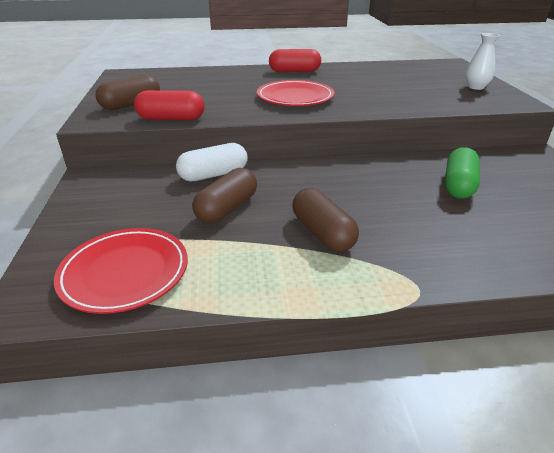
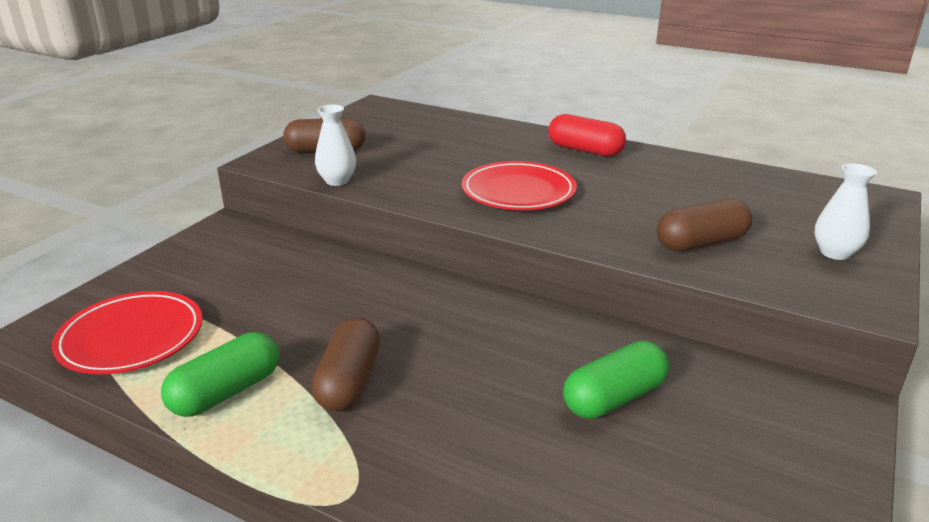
camera: 35 degrees right, 5 degrees down
(171, 119) = (337, 181): red capsule -> white vase
(213, 175) = (339, 264): white capsule -> none
(227, 208) = (298, 310): brown capsule -> brown capsule (701, 243)
(255, 273) = (226, 392): none -> green capsule

